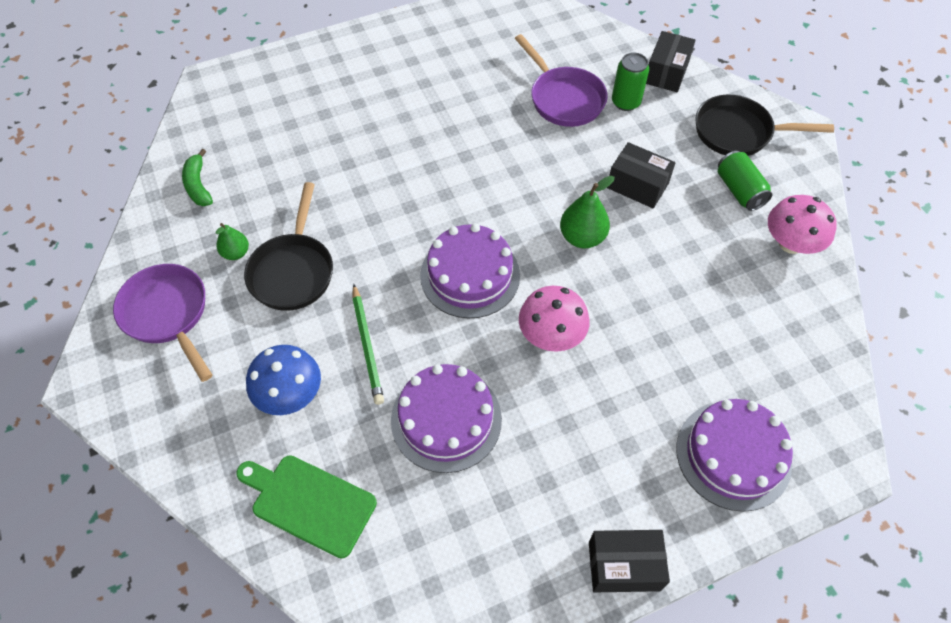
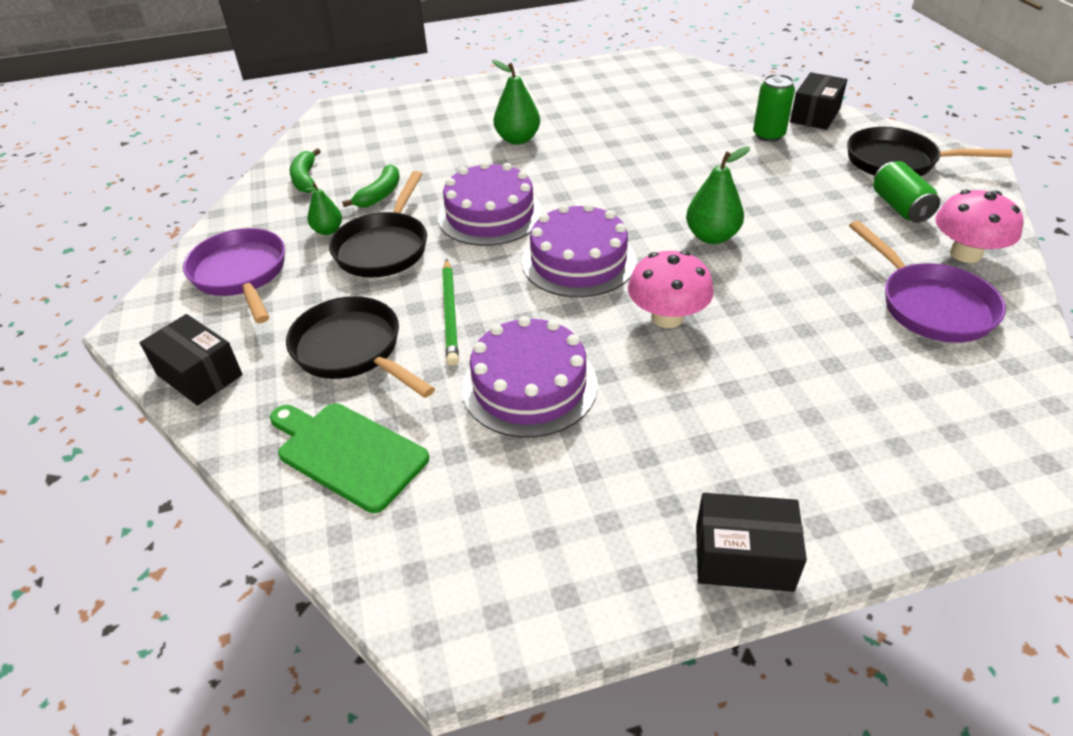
camera: 10 degrees right, 15 degrees down
(275, 202) = (380, 194): none -> green banana
(290, 394) = (352, 350): blue mushroom -> black pan
(394, 119) = (518, 139): none -> green pear
(564, 99) = (700, 130): purple pan -> purple pan (930, 305)
(637, 185) = (779, 198): black box -> black box (199, 375)
(733, 455) = (897, 449): purple cake -> purple cake (490, 214)

